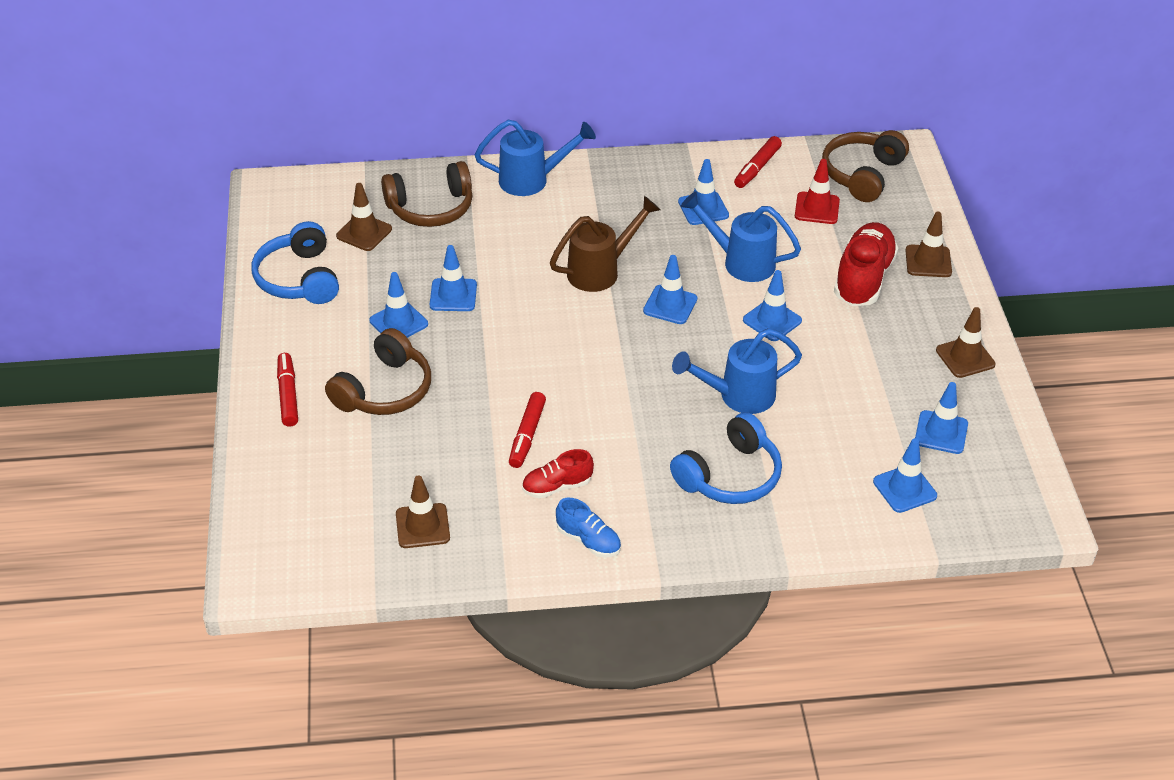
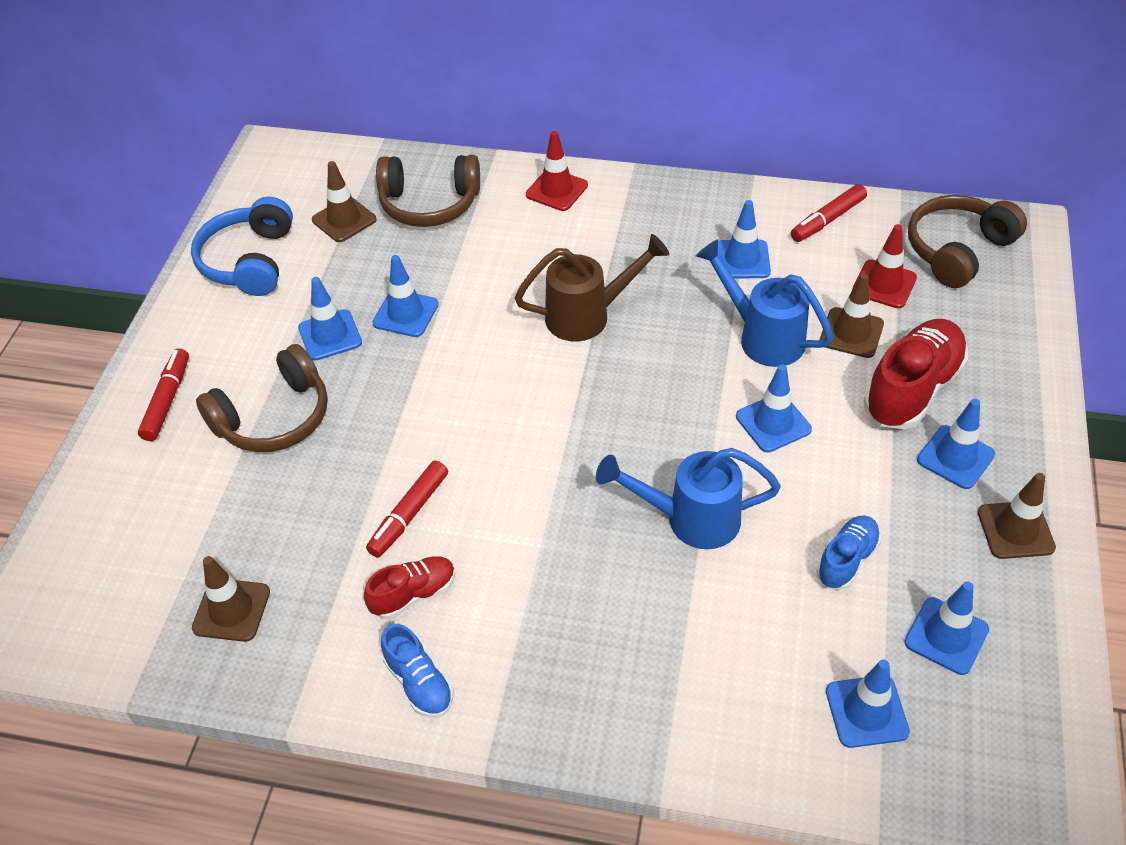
camera: 20 degrees right, 5 degrees up
(532, 180) = (556, 190): blue watering can -> red traffic cone
(557, 486) = (413, 594): red shoe -> red shoe turned 150 degrees clockwise
(670, 305) = (653, 376): blue traffic cone -> blue traffic cone (955, 457)
(730, 475) = (636, 632): blue headphones -> none
(858, 400) = (847, 560): none -> blue shoe
(928, 261) = (1007, 382): brown traffic cone -> brown traffic cone (851, 333)

